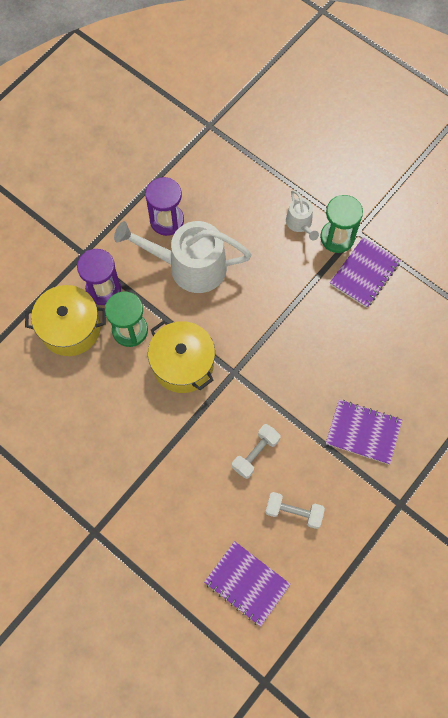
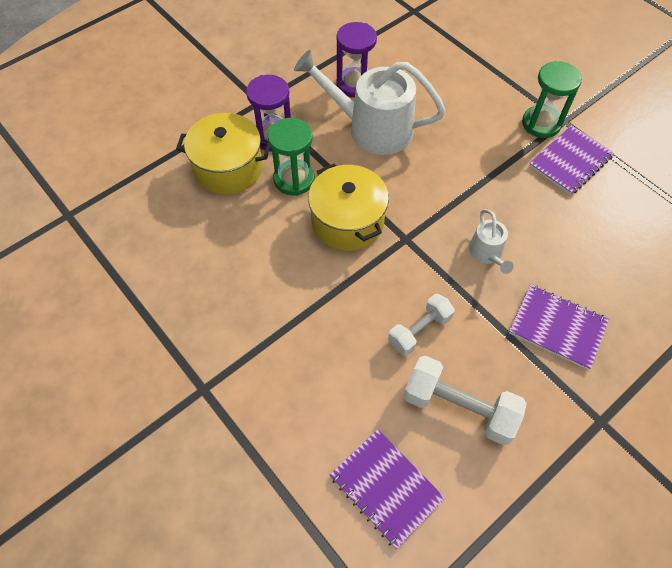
camera: 10 degrees right, 10 degrees down
(293, 512) = (459, 407): white dumbbell -> white dumbbell, size x1.52
(300, 223) = (500, 106): white watering can -> white watering can (487, 253)

